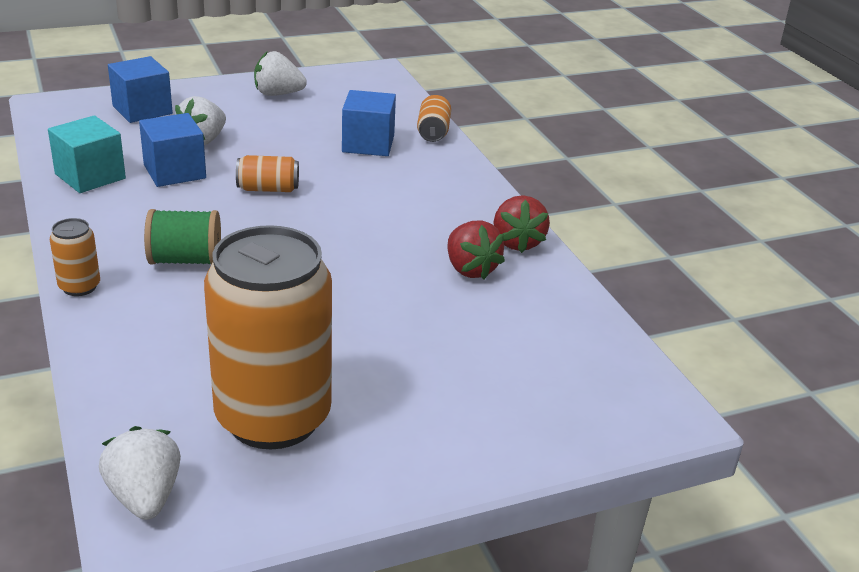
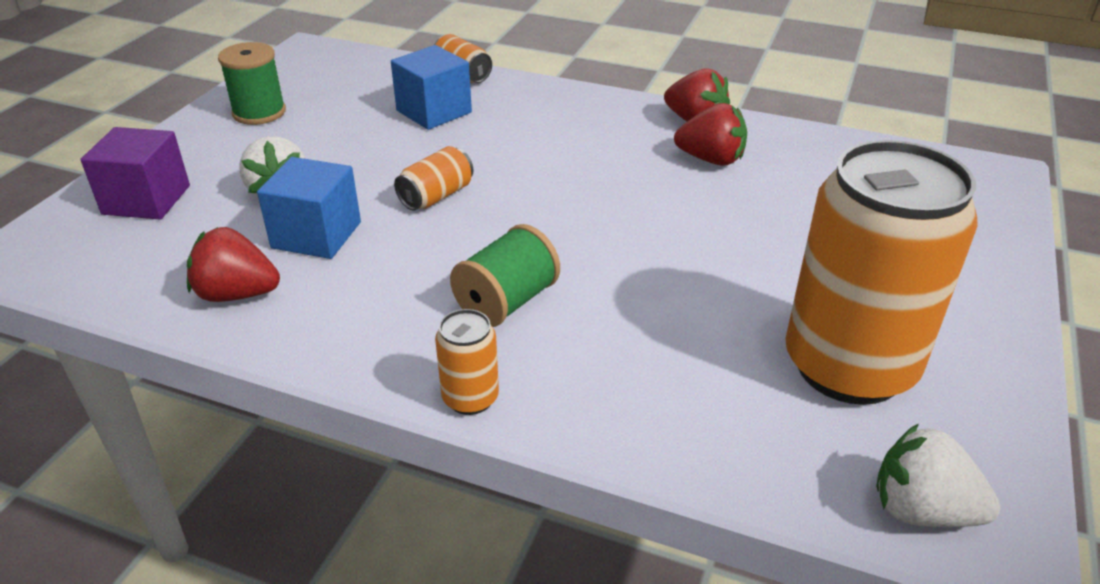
camera: 45 degrees left, 5 degrees up
(90, 176) = (237, 294): turquoise cube -> red strawberry
(142, 110) = (146, 200): blue cube -> purple cube
(278, 94) = (259, 112): white strawberry -> green spool

